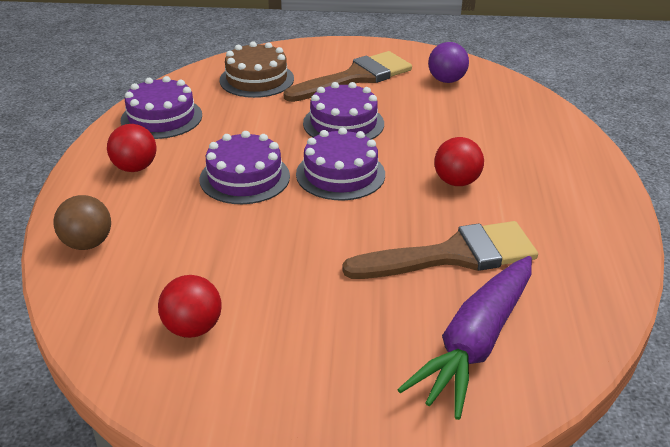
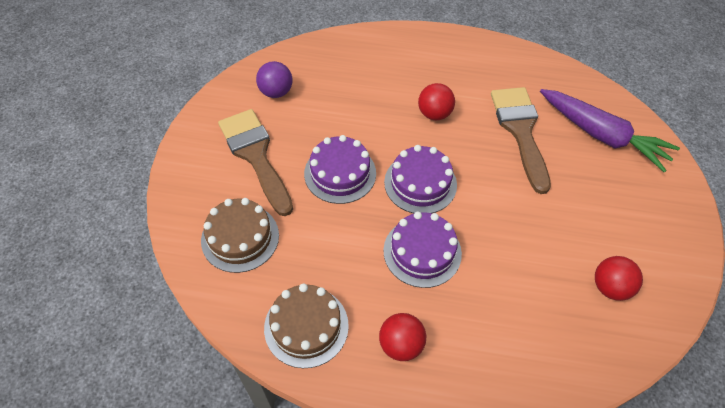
camera: 85 degrees left, 20 degrees up
(87, 244) = (519, 374): brown ball -> none
(161, 118) = (306, 326): purple cake -> brown cake

